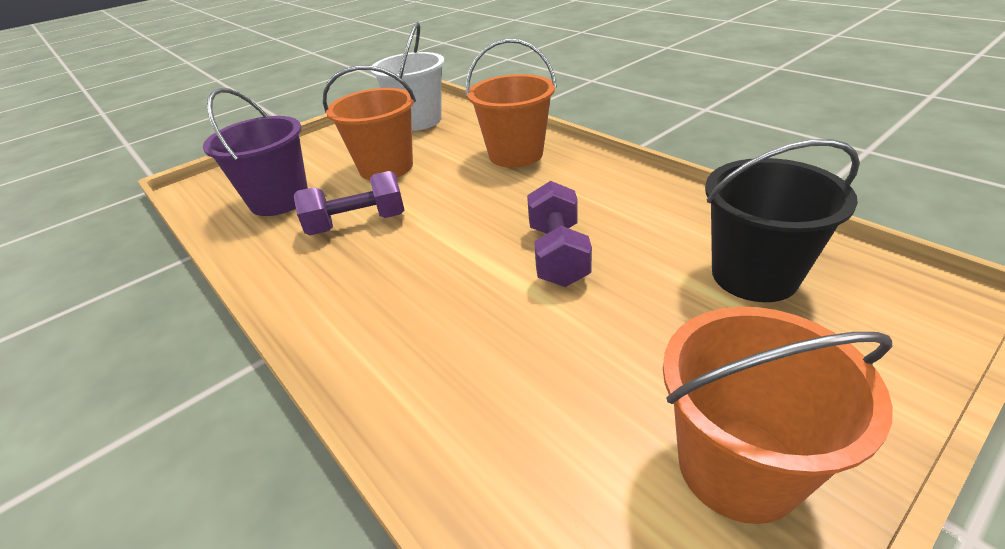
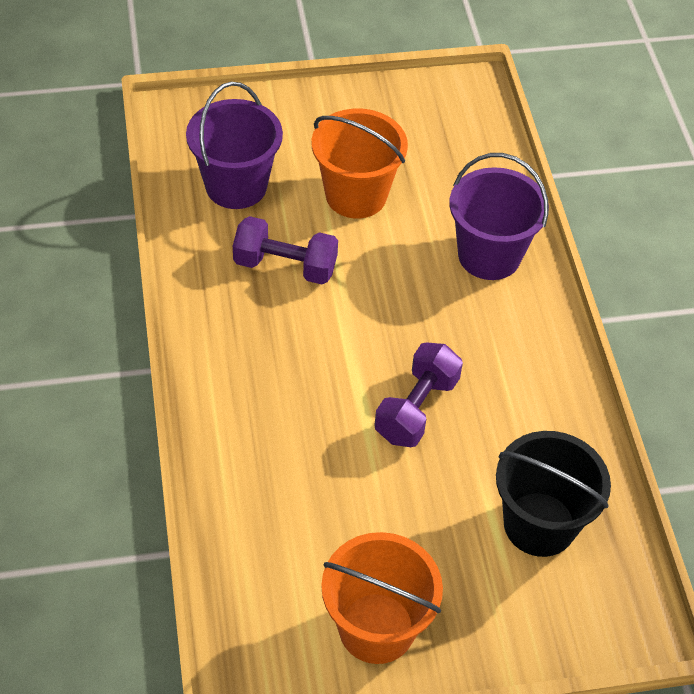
camera: 25 degrees right, 15 degrees up
(418, 121) = (438, 127): white bucket -> none
(516, 154) = (489, 255): orange bucket -> purple bucket

